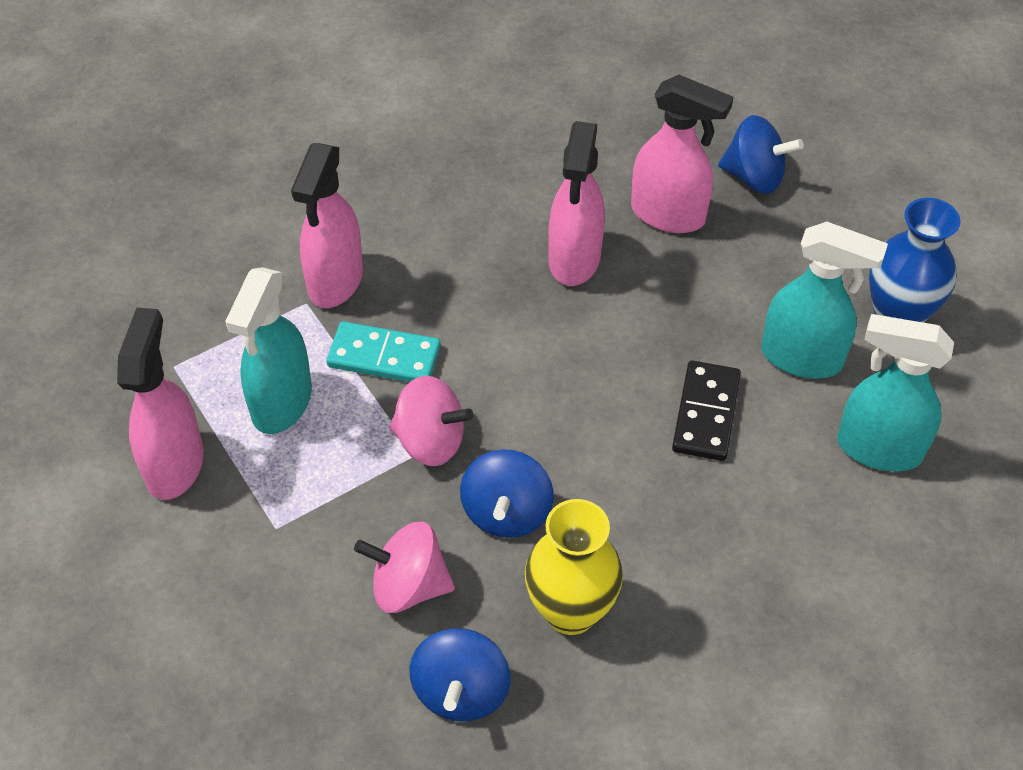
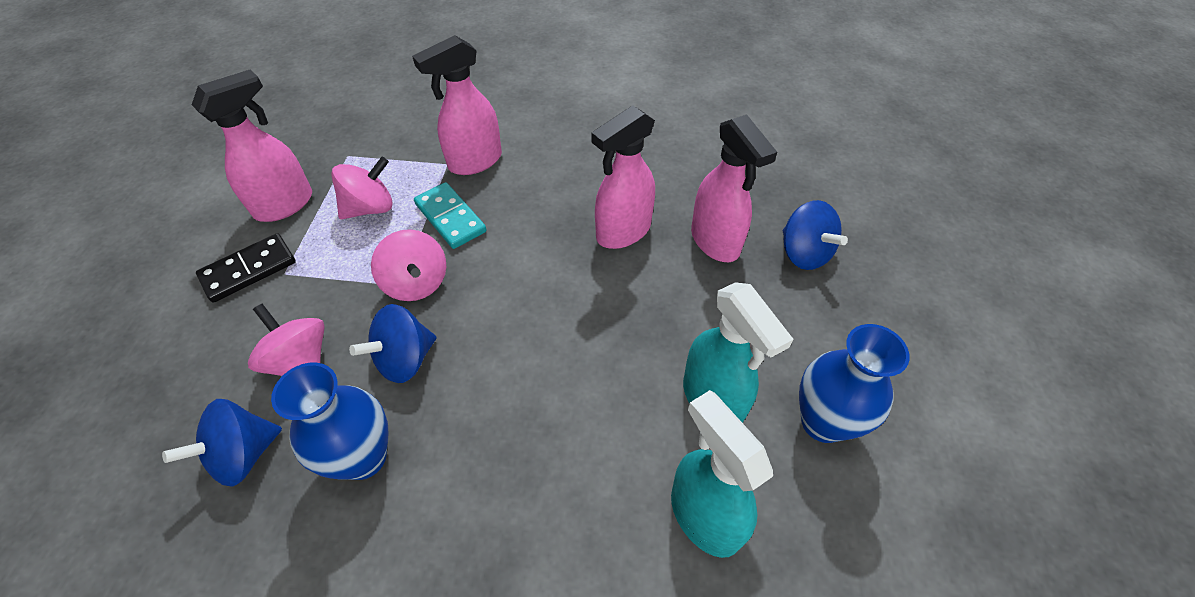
camera: 40 degrees right, 0 degrees up
(281, 403) = (370, 208): turquoise spray bottle -> pink spinning top
(570, 611) = (363, 457): yellow vase -> blue vase
(706, 413) = (600, 389): black domino -> black domino (249, 270)

